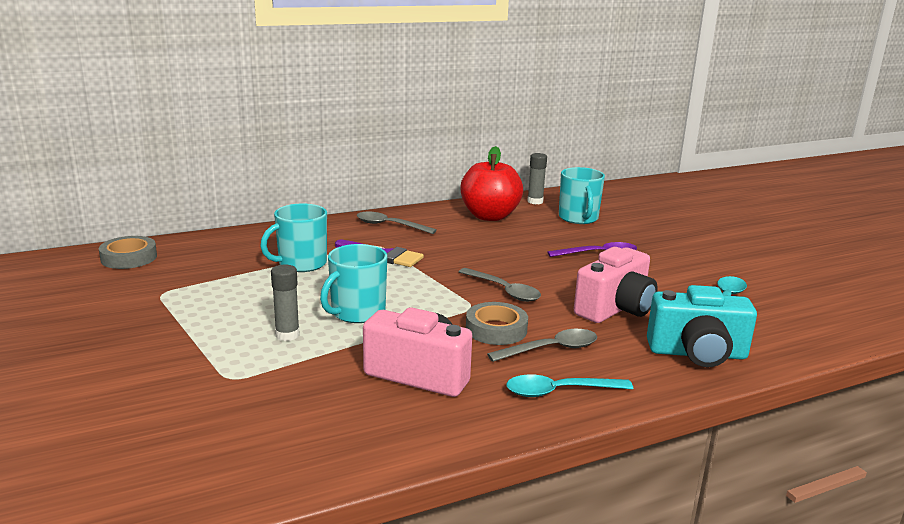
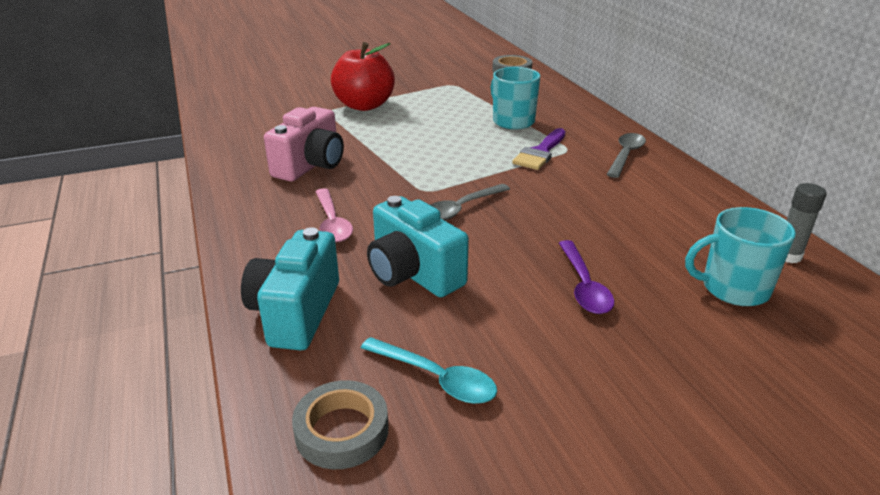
camera: 95 degrees right, 10 degrees up
(287, 335) = (382, 122): grey glue stick -> none
(357, 312) = (416, 143): turquoise mug -> none
(490, 216) = (694, 215): red apple -> red apple (364, 105)
(496, 329) = (376, 199): grey tape -> grey tape (342, 430)
(551, 349) = (332, 223): grey spoon -> pink spoon
(559, 391) = (260, 220): turquoise spoon -> none
(615, 309) = (413, 273): pink camera -> turquoise camera

